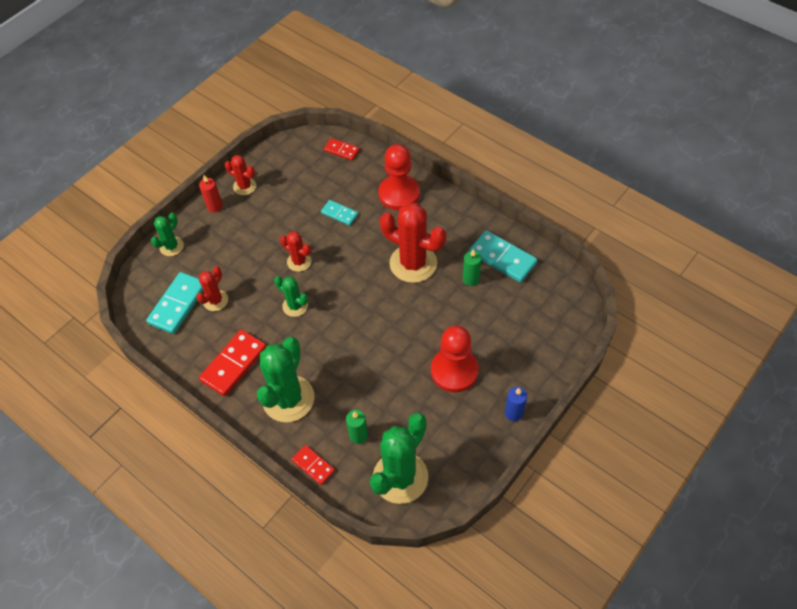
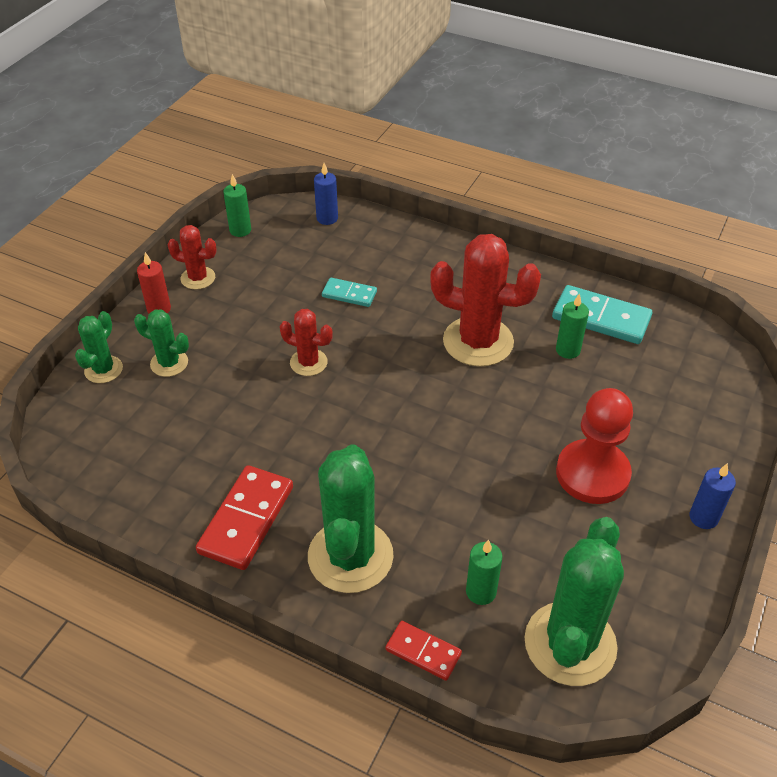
camera: 15 degrees left, 10 degrees down
(178, 304) = (133, 448): turquoise domino -> none
(215, 300) = (192, 433): red cactus -> none
(281, 152) = (240, 230): none -> green candle
(295, 306) = (320, 422): green cactus -> green cactus (169, 363)
(341, 150) = (327, 218): red domino -> blue candle
(399, 194) = (426, 260): red pawn -> none

